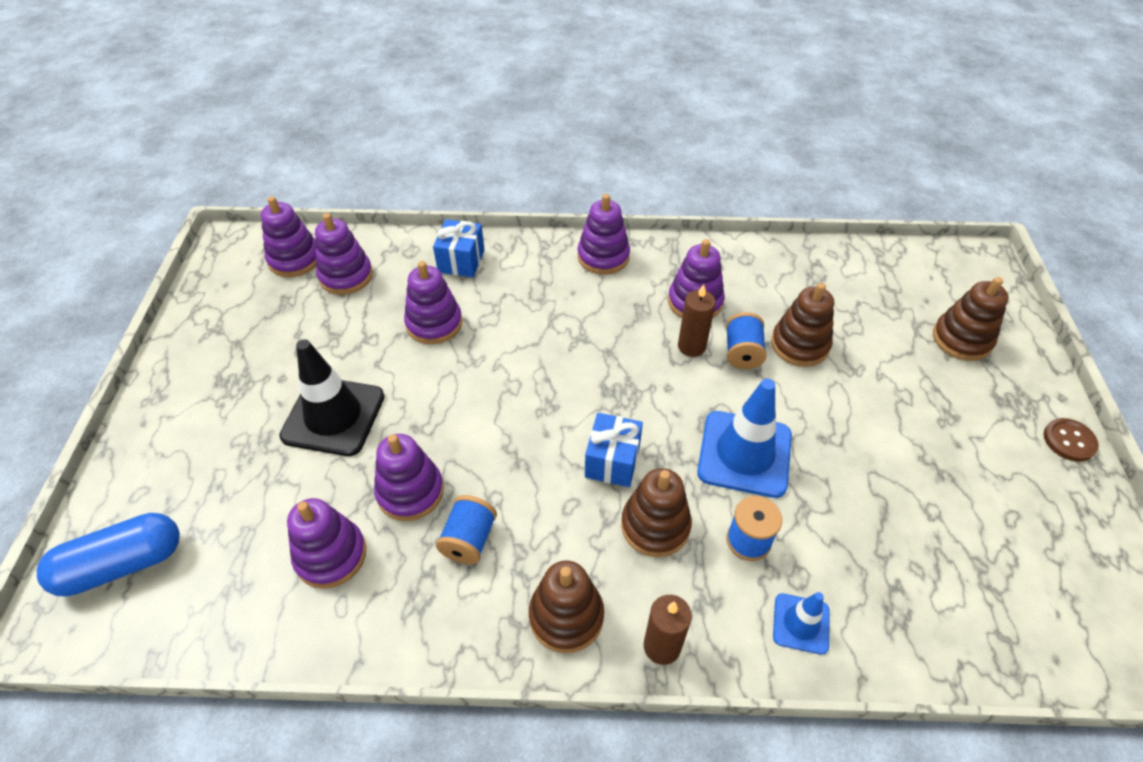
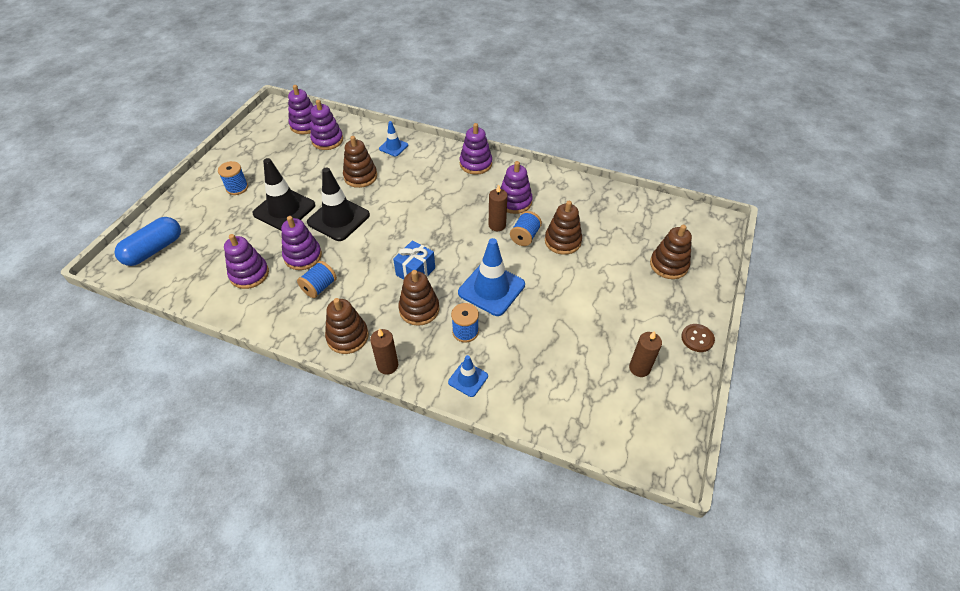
camera: 20 degrees right, 0 degrees up
(122, 564) = (154, 250): blue capsule -> blue capsule turned 45 degrees counterclockwise
(228, 400) = (237, 188): none -> blue spool
(434, 323) = (360, 176): purple stacking toy -> brown stacking toy
(436, 406) = (338, 219): none -> black traffic cone
(461, 261) = (393, 147): blue gift -> blue traffic cone
(1026, 514) = (639, 368): none -> brown candle

